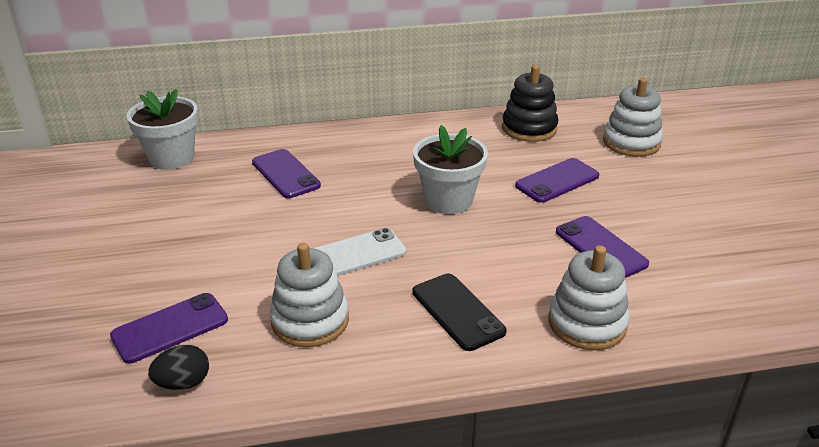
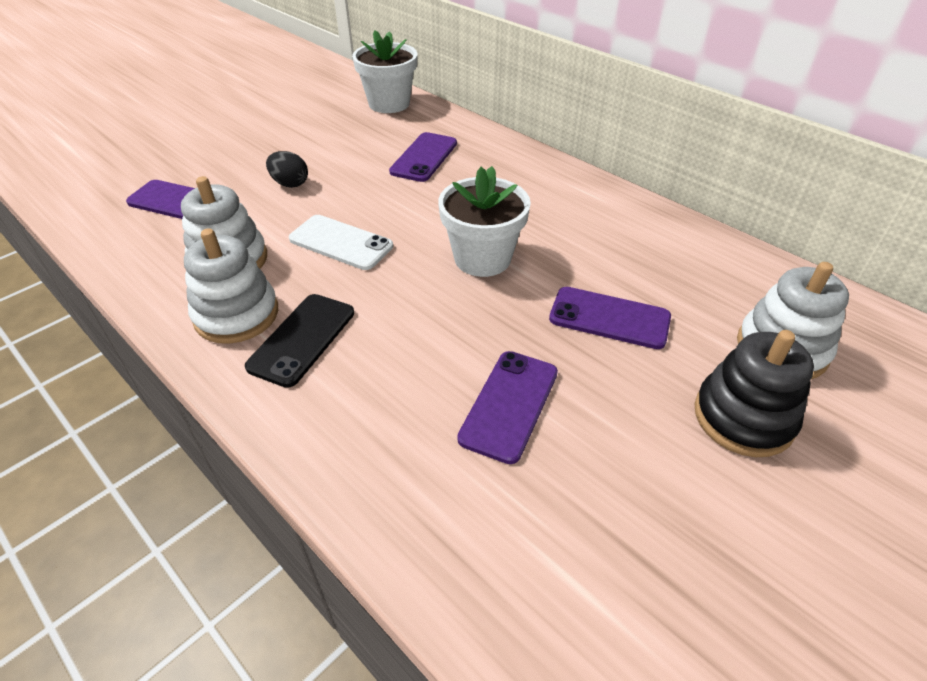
camera: 55 degrees right, 10 degrees up
(183, 383) = (118, 236): black egg -> black egg (290, 183)
(529, 128) = (692, 255): black stacking toy -> black stacking toy (743, 417)
(587, 323) = (352, 446): white stacking toy -> white stacking toy (236, 314)

